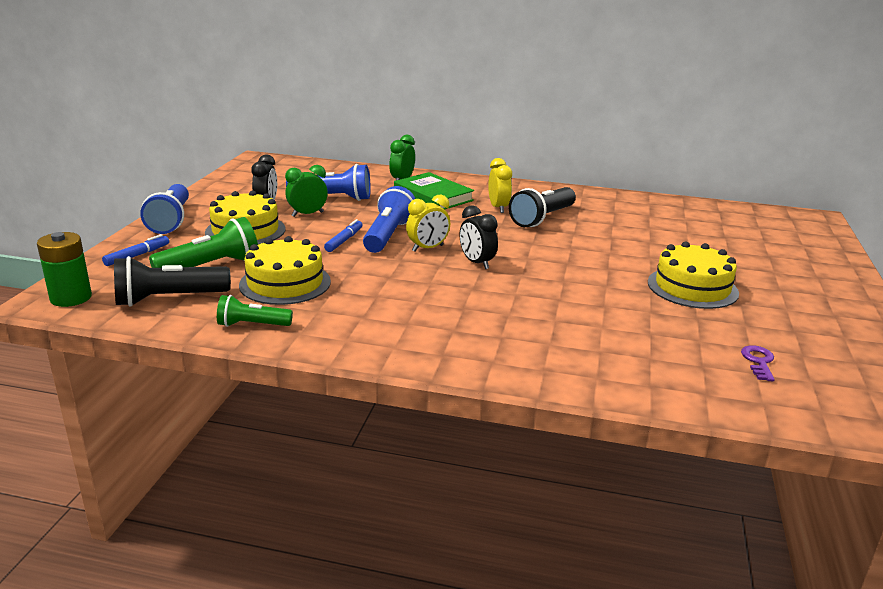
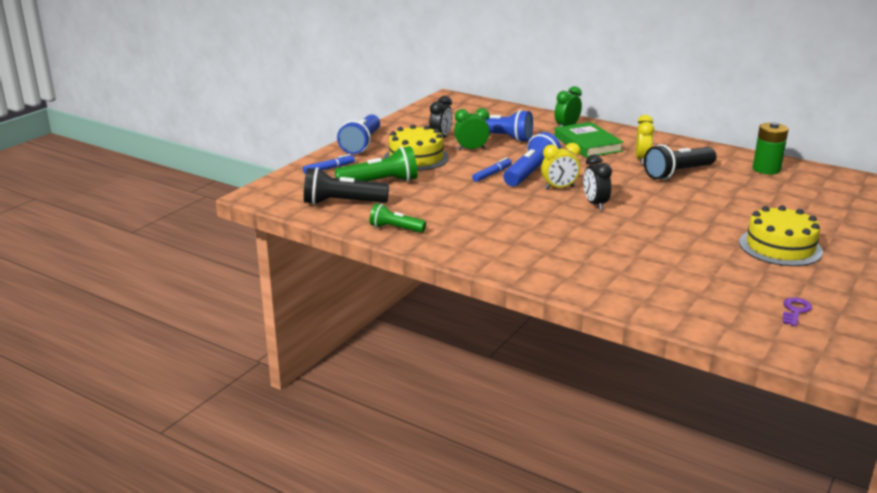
camera: 20 degrees right, 0 degrees up
(71, 298) = (275, 194): green battery -> green battery (766, 169)
(285, 283) = (431, 202): yellow cake -> none

